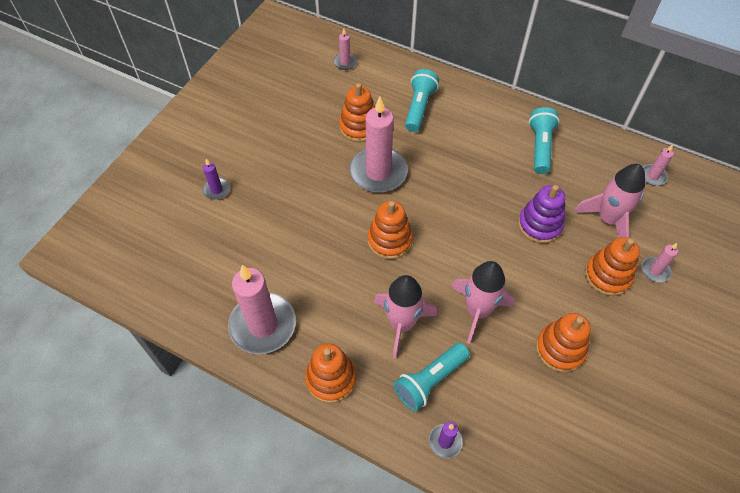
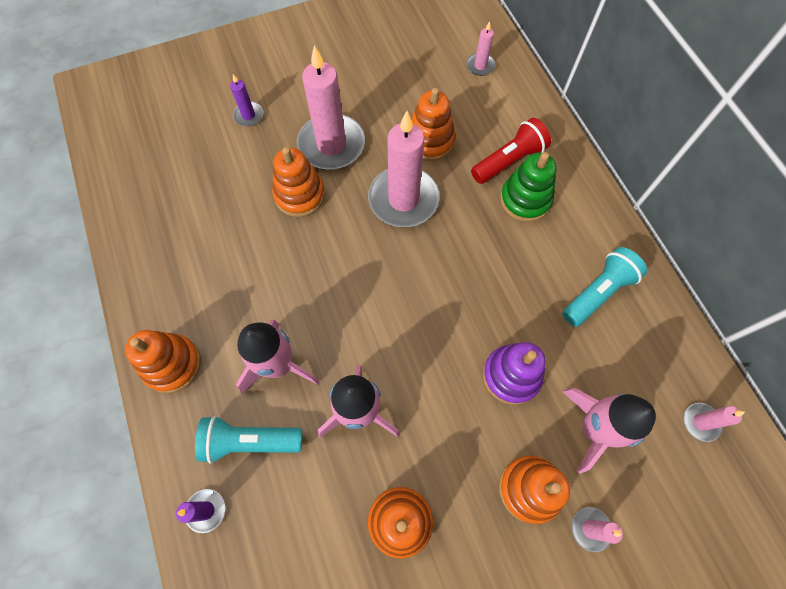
camera: 40 degrees right, 10 degrees up
(263, 325) = (167, 269): pink candle -> pink candle (331, 145)
(389, 240) = (348, 275): orange stacking toy -> orange stacking toy (300, 195)
(419, 108) = (508, 161): turquoise flashlight -> red flashlight
(451, 123) = (525, 200): none -> green stacking toy

